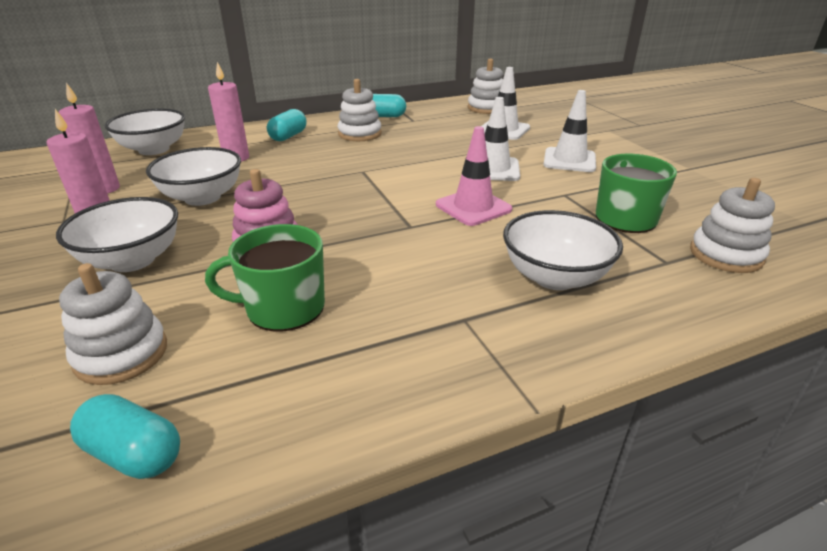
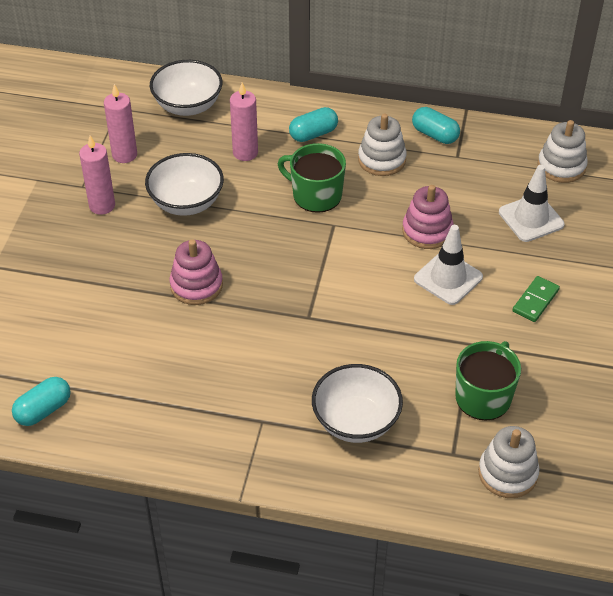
camera: 35 degrees right, 15 degrees up
(121, 354) = (64, 341): white stacking toy -> none
(132, 260) = (105, 257): white bowl -> none
(134, 453) = (43, 410): turquoise capsule -> turquoise capsule turned 75 degrees clockwise
(283, 308) = (167, 352): green mug -> green mug (316, 195)
(442, 153) = (427, 231): none -> pink stacking toy
(473, 207) = (377, 320): pink traffic cone -> none
(569, 160) = (535, 300): white traffic cone -> green domino

